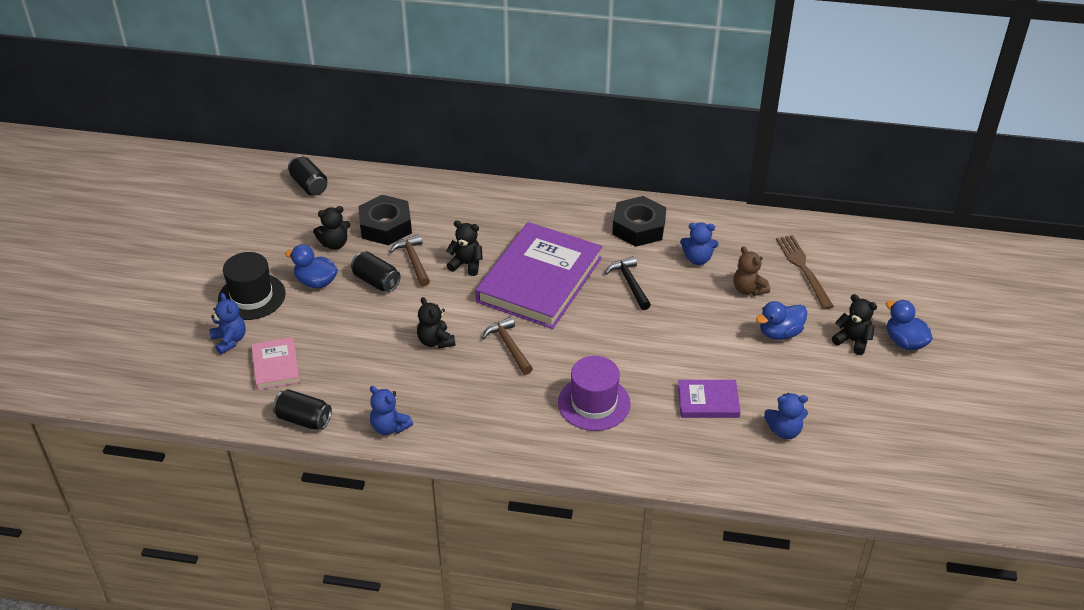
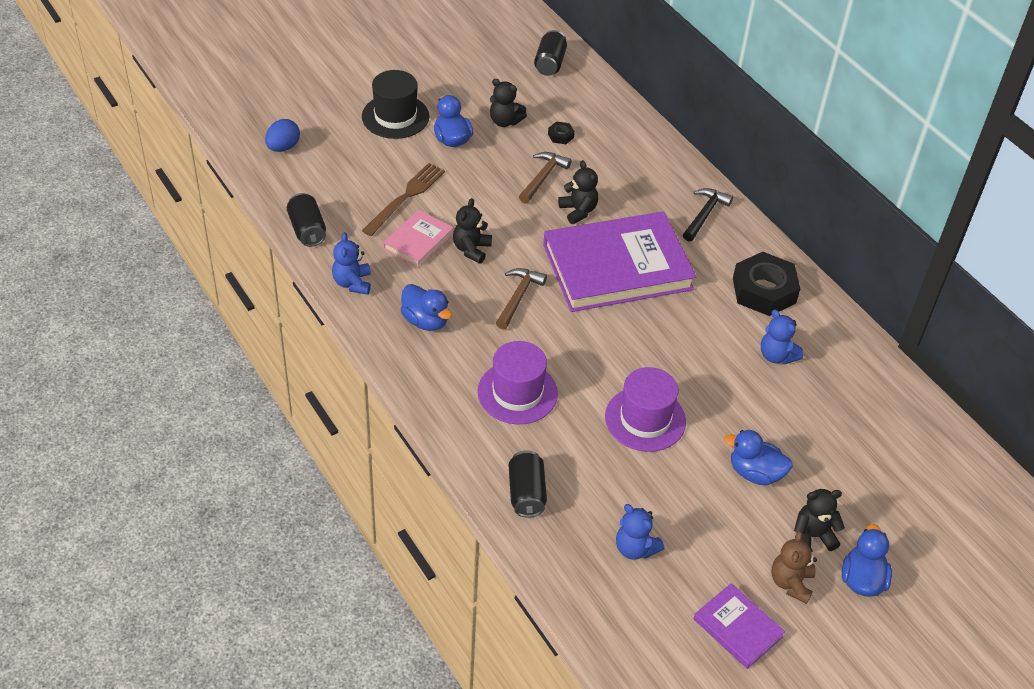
camera: 45 degrees right, 5 degrees up
(198, 379) = (283, 147): none -> blue egg
(229, 340) = (339, 136): blue teddy bear -> none
(275, 366) = (342, 178): pink book -> pink book (418, 241)
(376, 281) = (494, 172): black can -> black can (526, 493)
(385, 226) = (560, 136): black nut -> black nut, size x0.43
(474, 409) = (425, 321): none -> blue duck
(630, 283) = (686, 328): black hammer -> black hammer (705, 214)
(684, 354) = (645, 419): none -> purple hat
(708, 401) = (608, 470): purple book -> purple book (738, 628)
(748, 289) = (783, 416): brown teddy bear -> brown teddy bear (791, 583)
(803, 269) = (863, 442): brown fork -> brown fork (405, 197)
(852, 341) = (812, 536): black teddy bear -> black teddy bear turned 90 degrees counterclockwise

